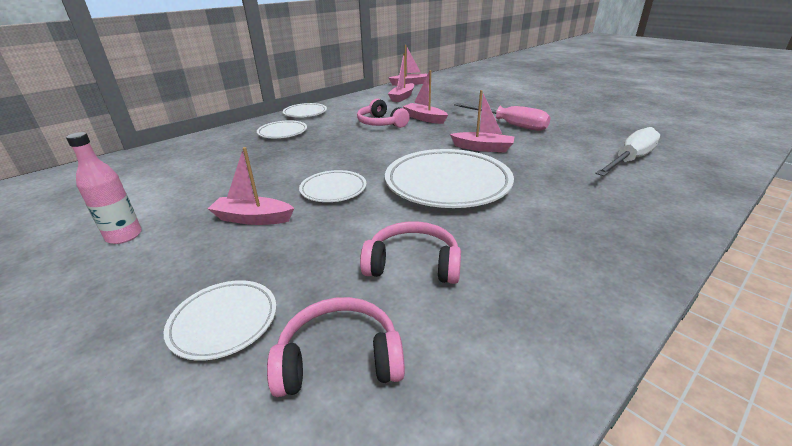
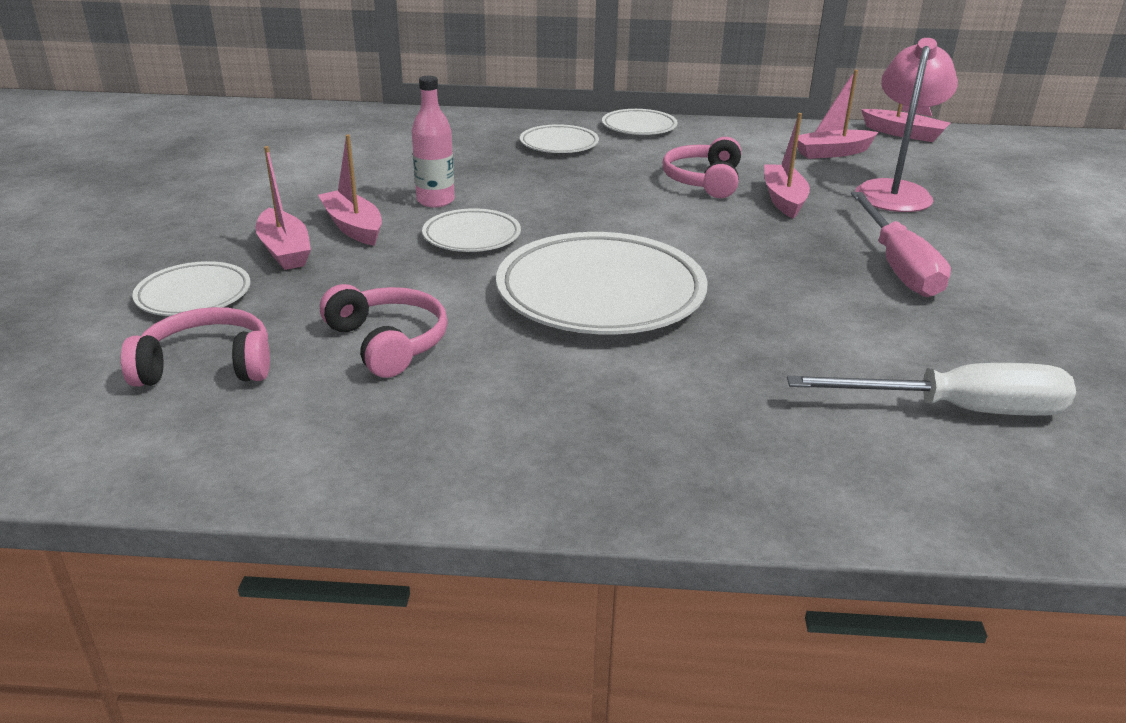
camera: 45 degrees right, 0 degrees up
(124, 236) = (248, 192): pink bottle -> pink bottle (435, 201)
(339, 358) = (207, 365): pink headphones -> pink headphones turned 45 degrees counterclockwise
(451, 102) = (894, 191): none -> pink lamp
(482, 148) = (760, 277): pink boat -> pink boat (285, 250)

